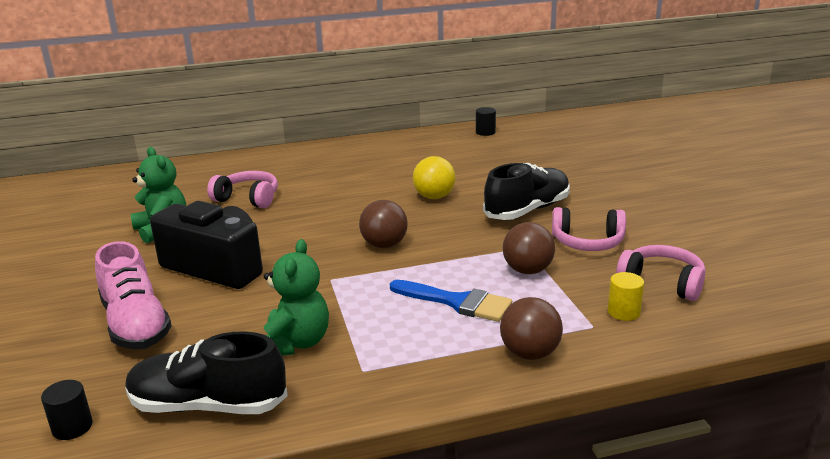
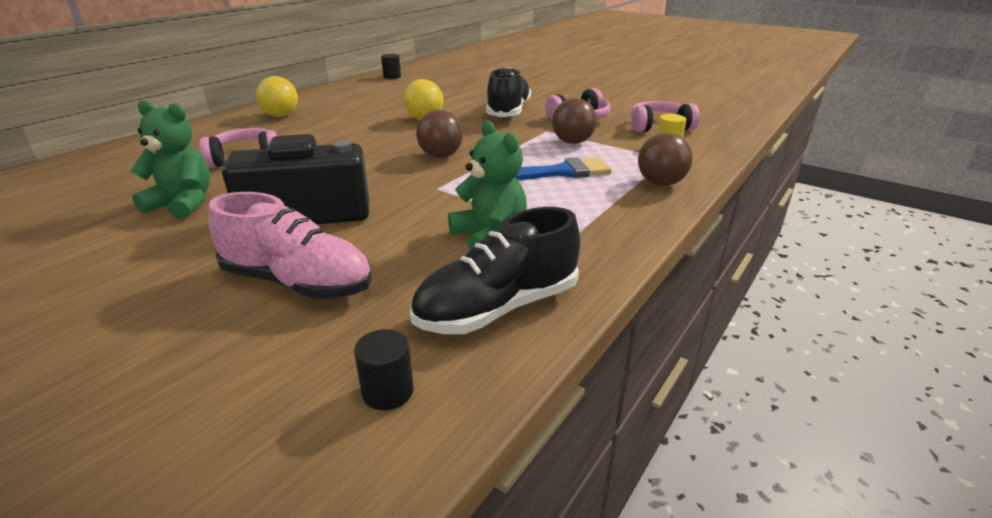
camera: 40 degrees left, 5 degrees up
(329, 159) = (281, 116): none -> yellow ball

